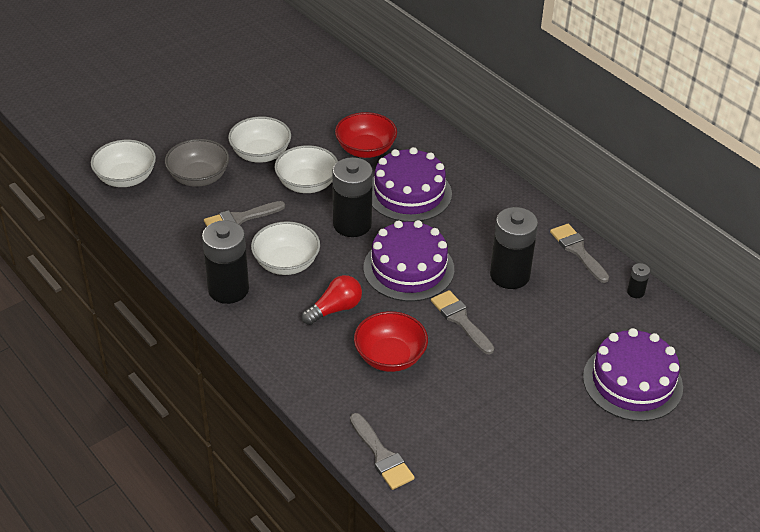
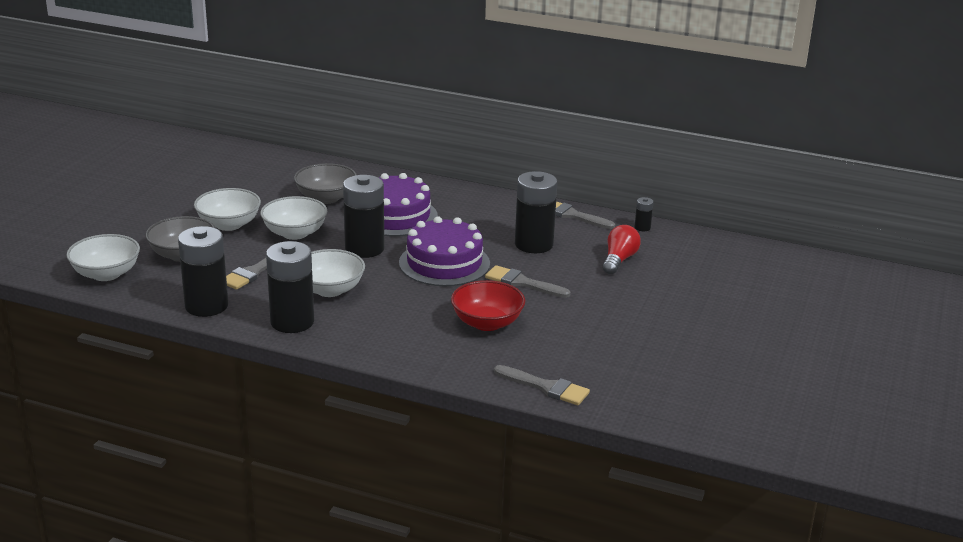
camera: 30 degrees left, 15 degrees down
(175, 244) = (206, 306): none -> black battery
(335, 309) = (406, 307): red light bulb -> red light bulb (619, 260)
(365, 149) = (326, 198): red bowl -> grey bowl
(632, 382) = (695, 280): purple cake -> none

